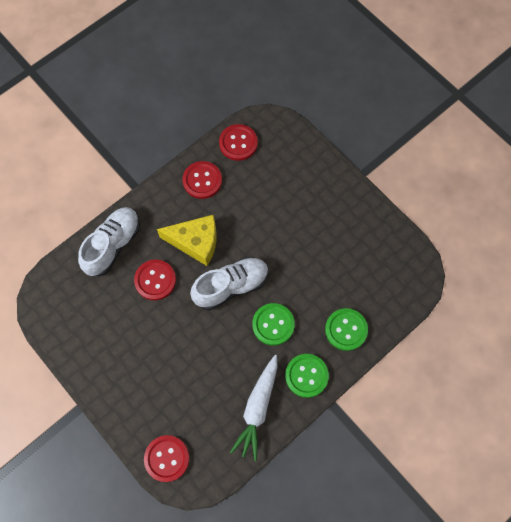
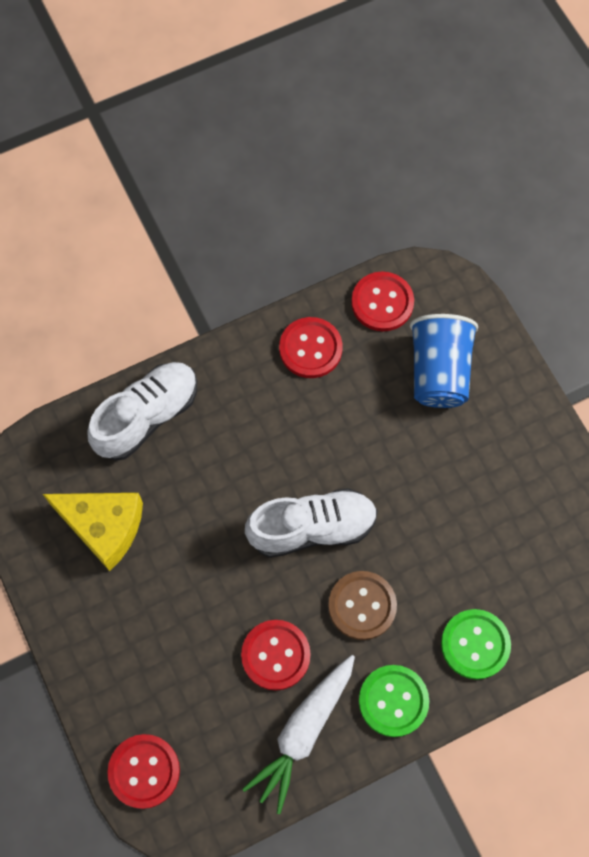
camera: 15 degrees right, 0 degrees up
(155, 280) = (197, 488): red button -> red button (275, 655)
(195, 242) = (275, 444): yellow cheese -> yellow cheese (103, 527)
(273, 324) = (362, 606): green button -> brown button
(282, 175) = (439, 372): none -> blue cup

